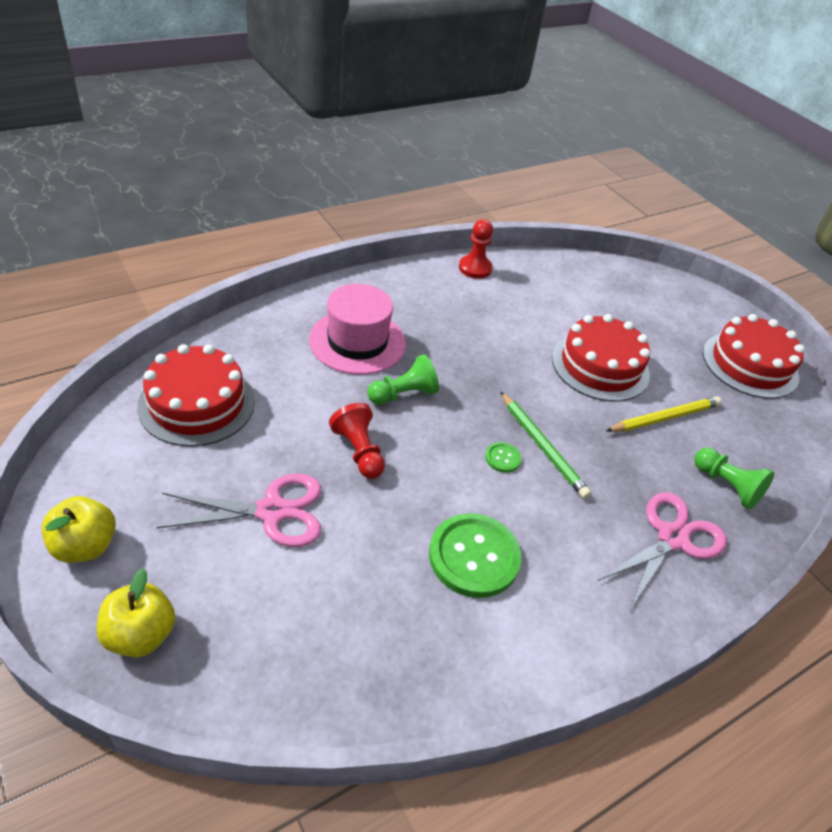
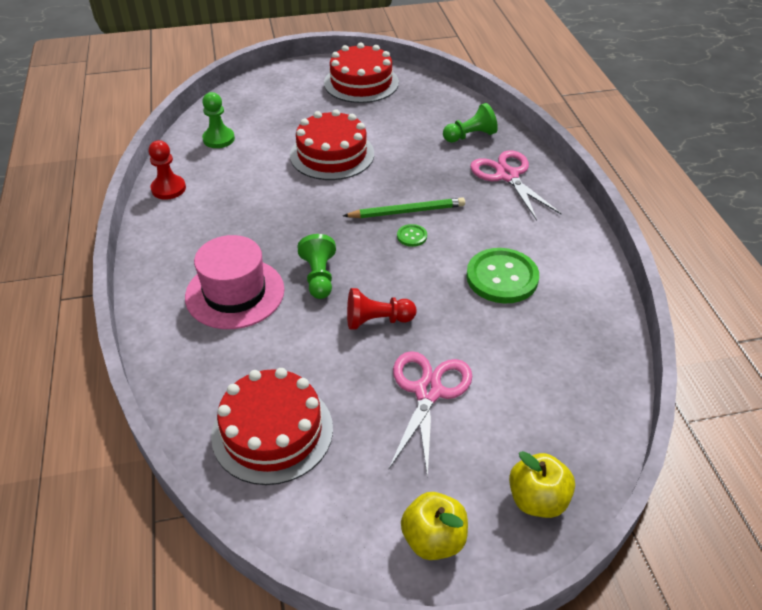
camera: 65 degrees left, 0 degrees up
(567, 281) = (218, 139): none -> green pawn
(664, 418) = (399, 141): yellow pencil -> none

